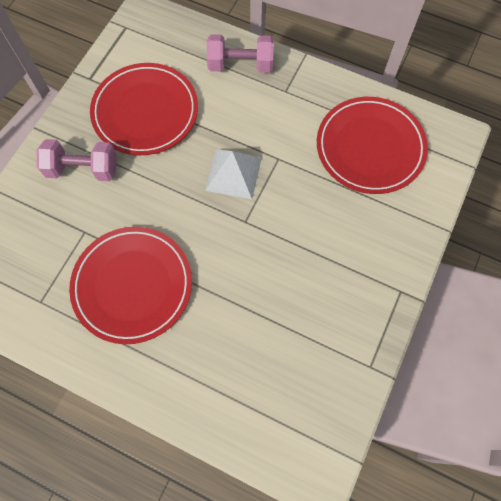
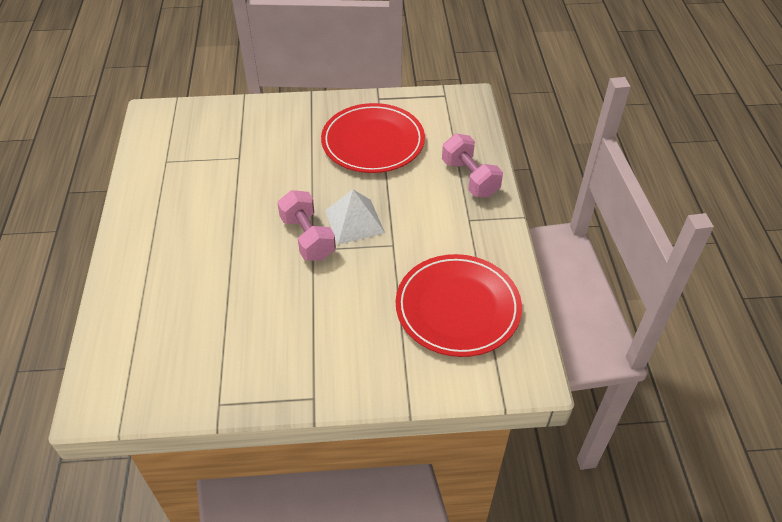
camera: 60 degrees right, 20 degrees down
(83, 169) = (293, 132): pink dumbbell -> pink dumbbell (307, 238)
(132, 285) = (208, 205): red plate -> none

